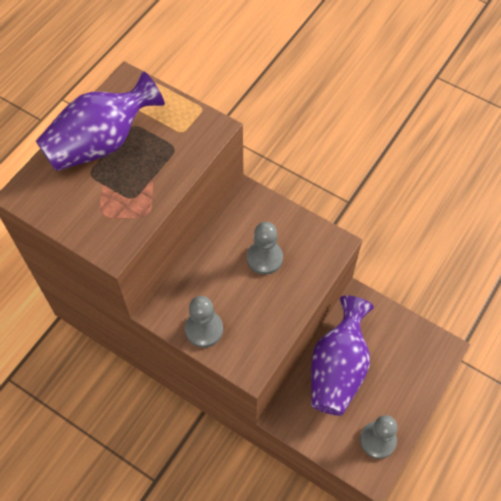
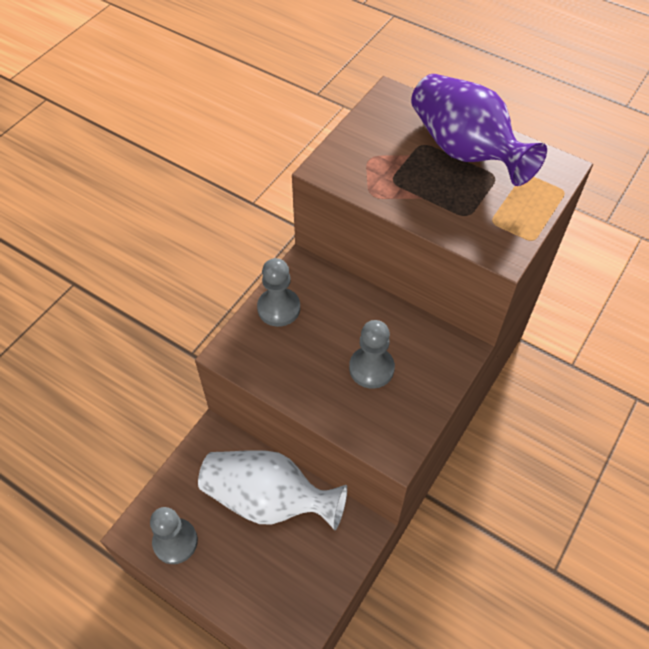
camera: 90 degrees right, 5 degrees down
(337, 369) = (268, 499): purple vase -> white vase

